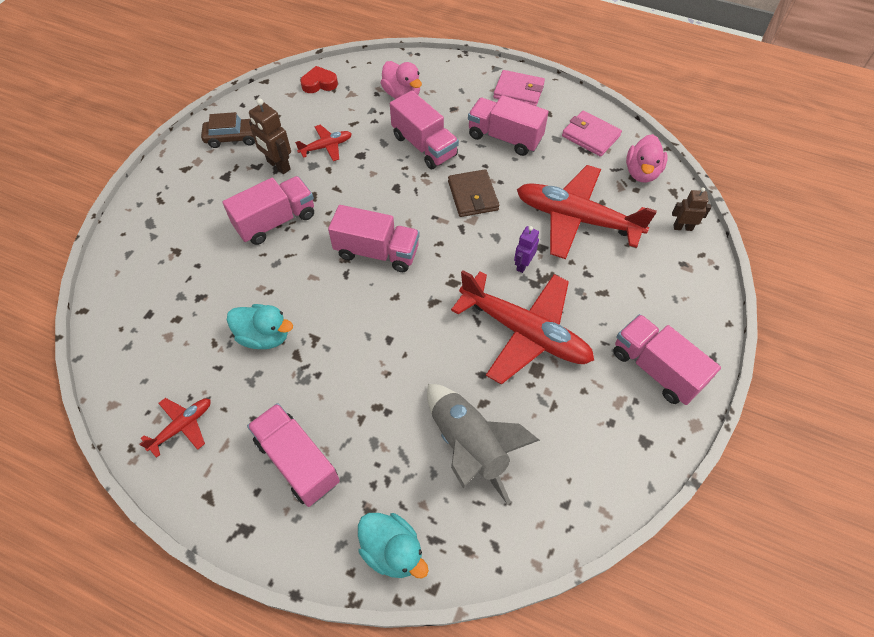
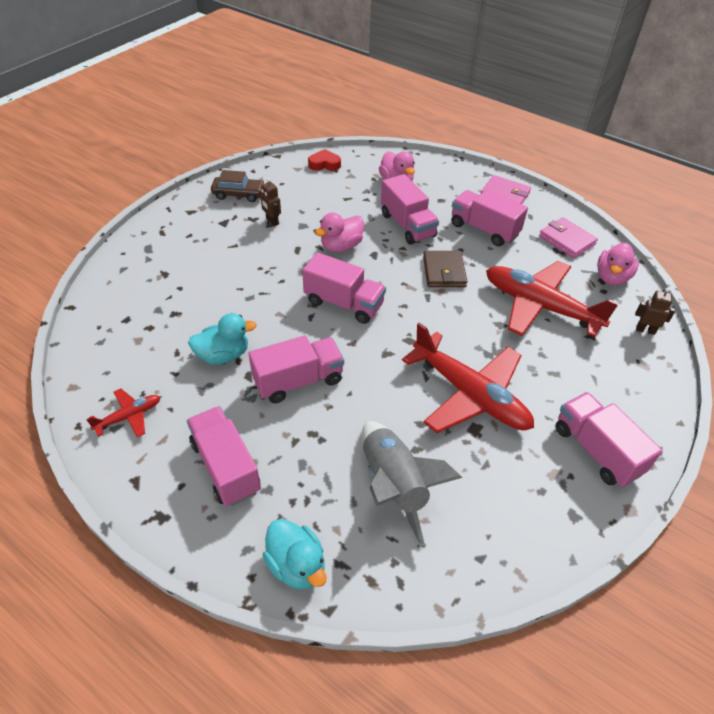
camera: 10 degrees right, 10 degrees down
(264, 336) = (223, 355): turquoise duck -> turquoise duck turned 45 degrees counterclockwise
(276, 221) = (258, 264): pink truck -> pink truck (298, 381)
(278, 165) = (272, 221): brown robot -> brown robot, size x0.66
(326, 147) = (318, 213): red plane -> none
(359, 184) = (341, 246): none -> pink duck
(523, 265) = (480, 336): purple robot -> none

